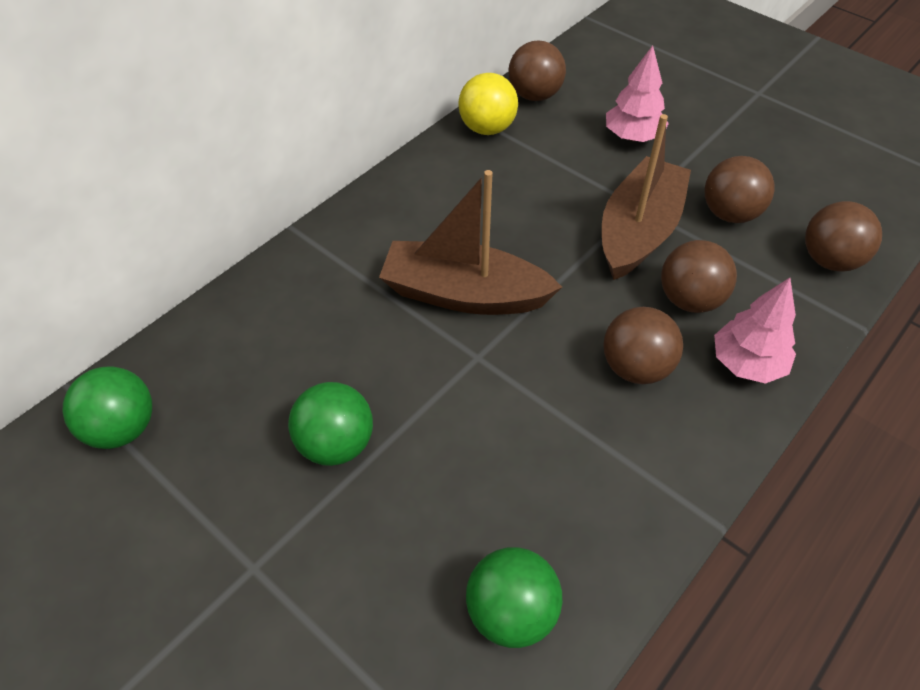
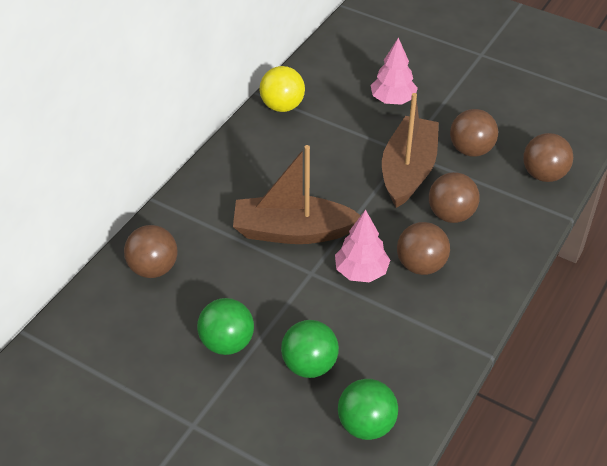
camera: 10 degrees left, 5 degrees down
(122, 428) = (74, 354): green ball -> green ball (309, 365)
(534, 95) = (313, 75): brown ball -> brown ball (153, 268)
(747, 363) = (495, 252): pink tree -> pink tree (361, 271)

